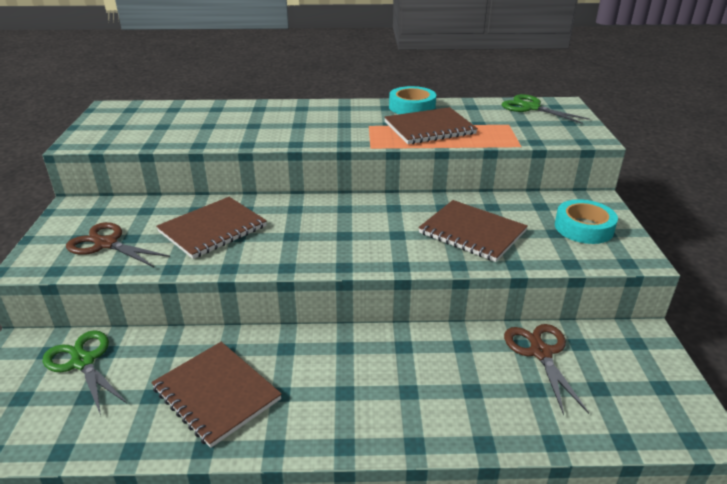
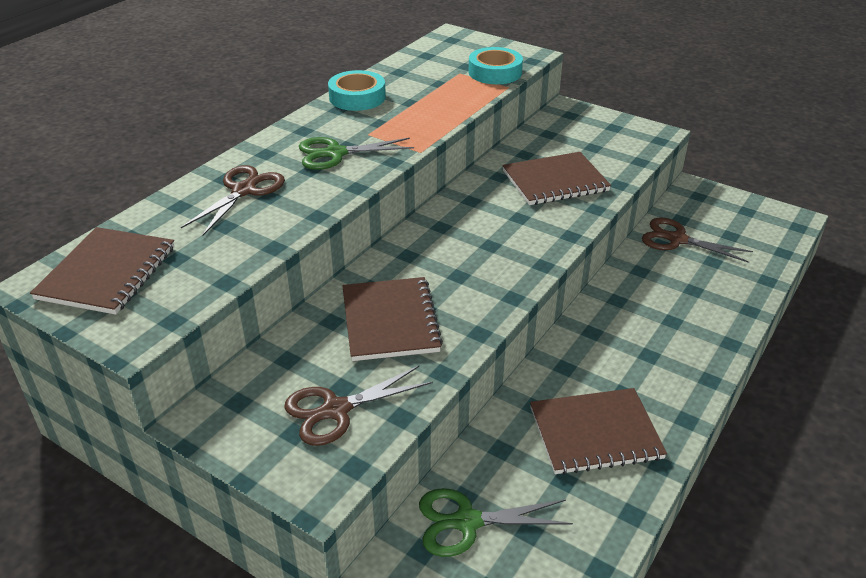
camera: 55 degrees left, 5 degrees up
(251, 117) = (244, 190): none -> brown scissors
(429, 128) = (418, 108): brown notebook -> brown notebook (107, 273)
(531, 108) = (441, 50): green scissors -> green scissors (335, 153)
(583, 228) = (599, 133): turquoise tape -> turquoise tape (495, 72)

